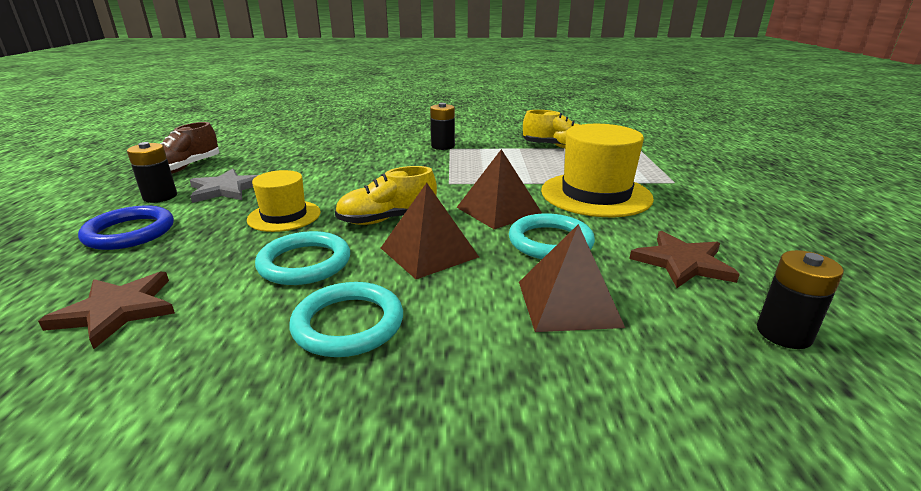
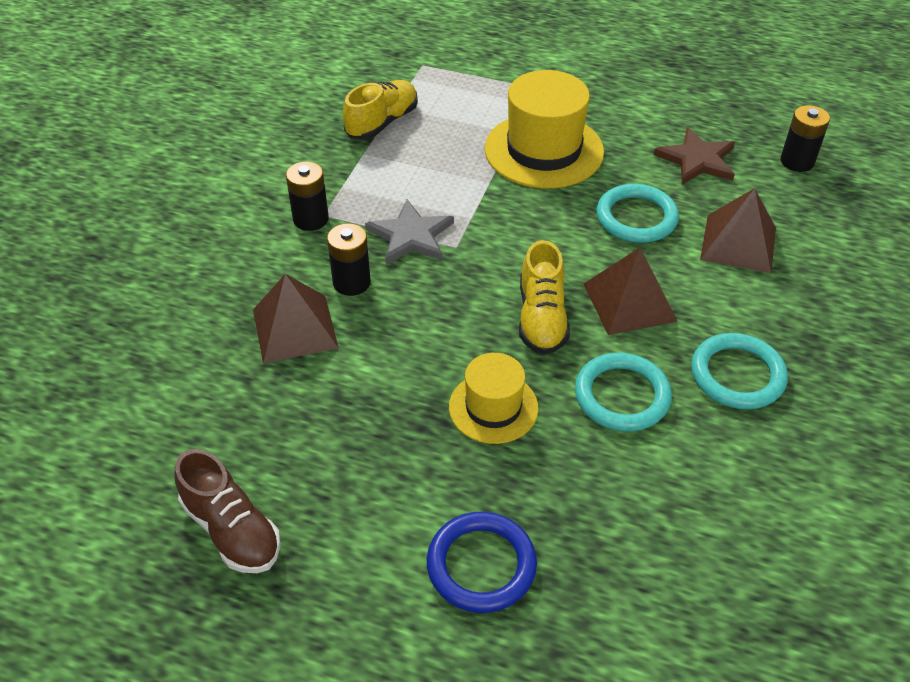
camera: 70 degrees left, 20 degrees up
(117, 310) = (675, 543): brown star -> none
(160, 197) = (359, 548): black battery -> black battery (351, 282)
(226, 189) = (365, 469): grey star -> grey star (411, 236)
(498, 210) = (552, 229): brown pyramid -> brown pyramid (294, 328)

